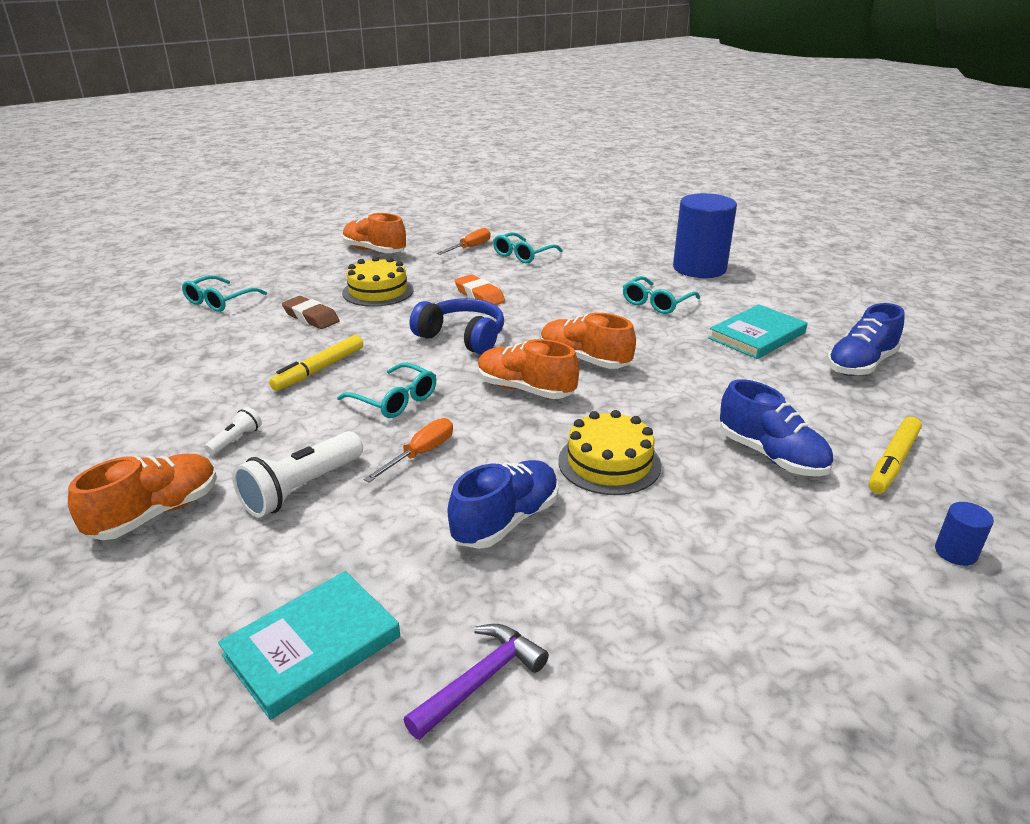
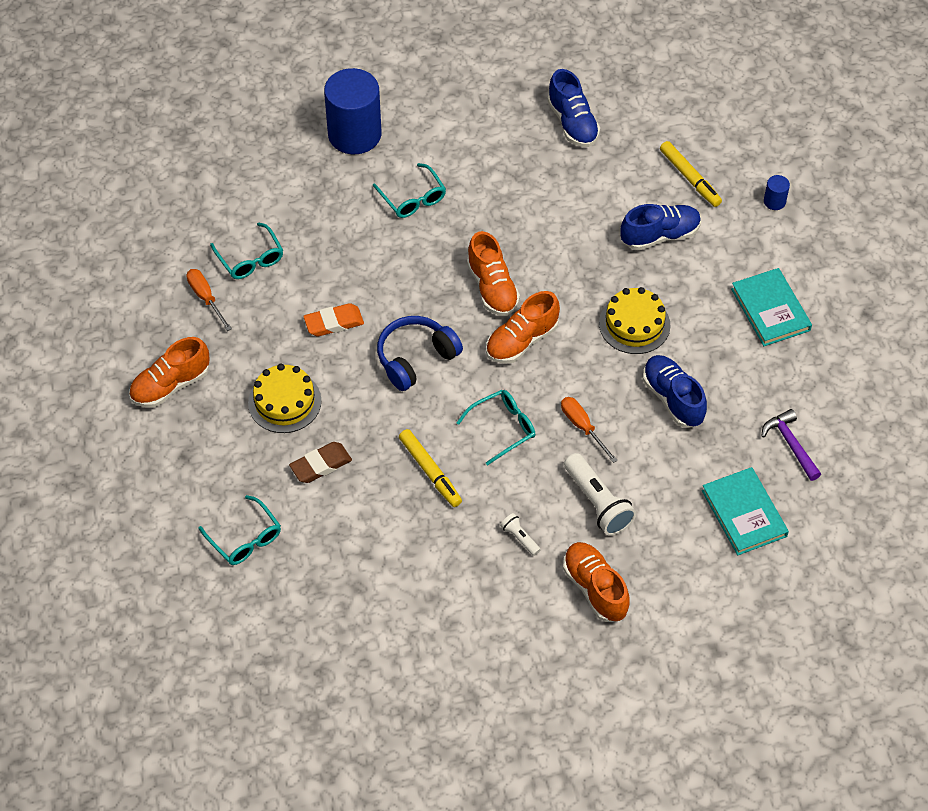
camera: 70 degrees left, 25 degrees up
(584, 360) = (492, 288): orange shoe -> orange shoe turned 75 degrees counterclockwise
(757, 336) = (502, 160): turquoise book -> turquoise book (770, 309)

